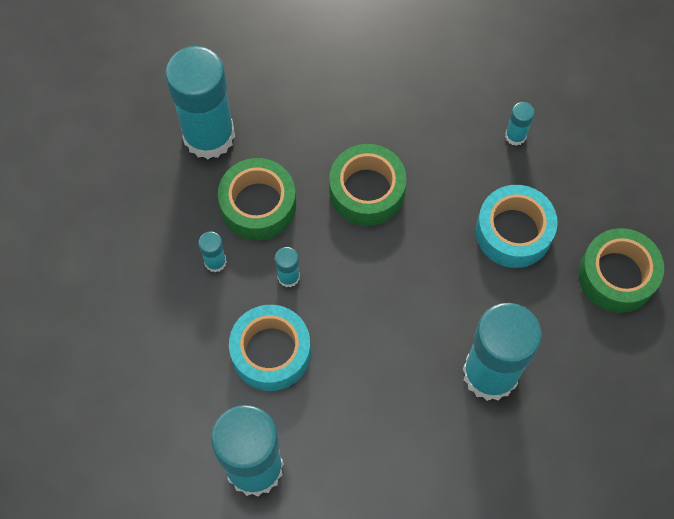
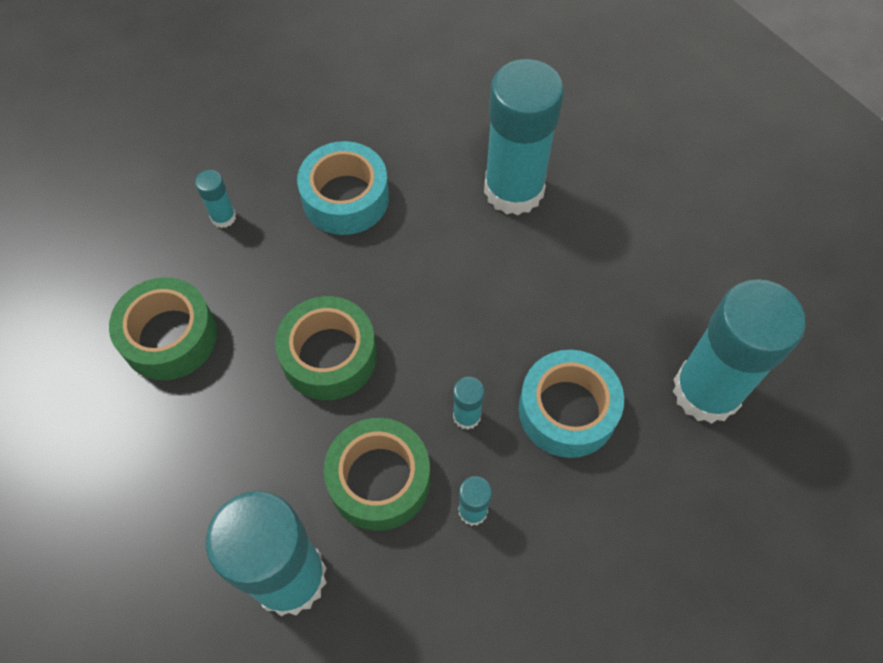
camera: 105 degrees left, 5 degrees down
(617, 276) = (372, 102): green tape -> green tape (169, 337)

